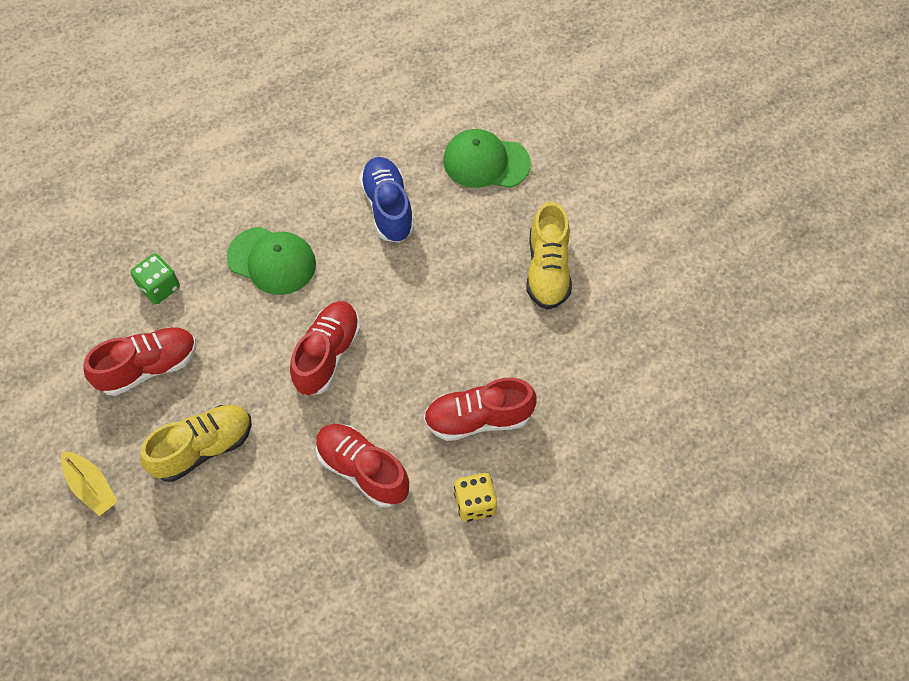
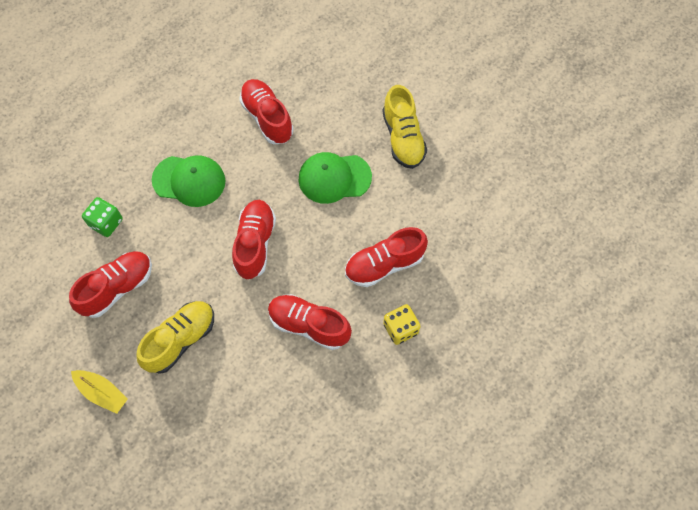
camera: 15 degrees left, 5 degrees up
(388, 208) = (267, 118): blue shoe -> red shoe
(486, 162) = (332, 65): green cap -> green cap (334, 178)

